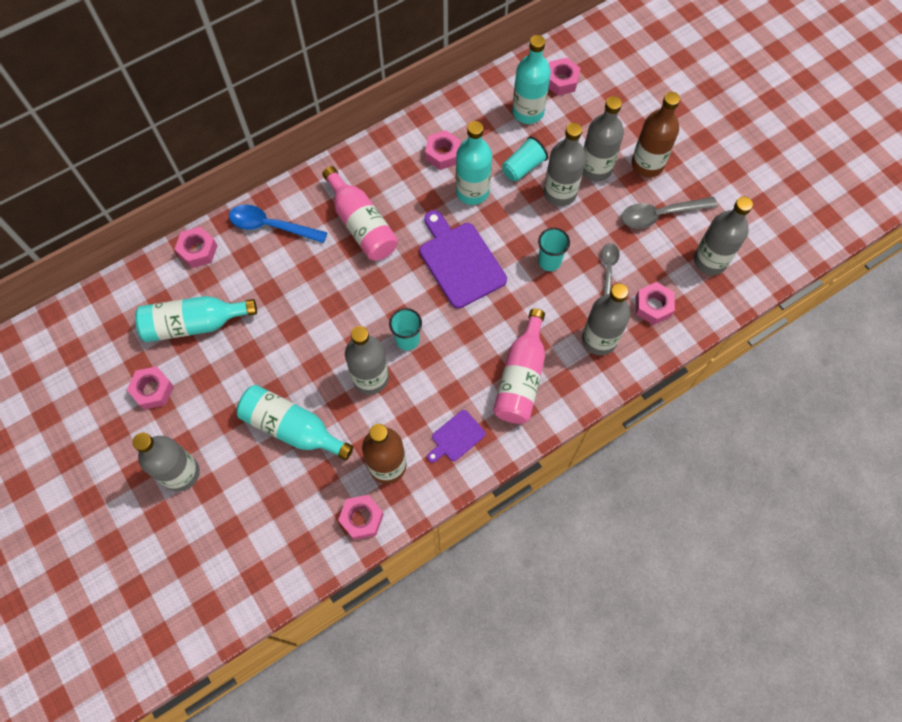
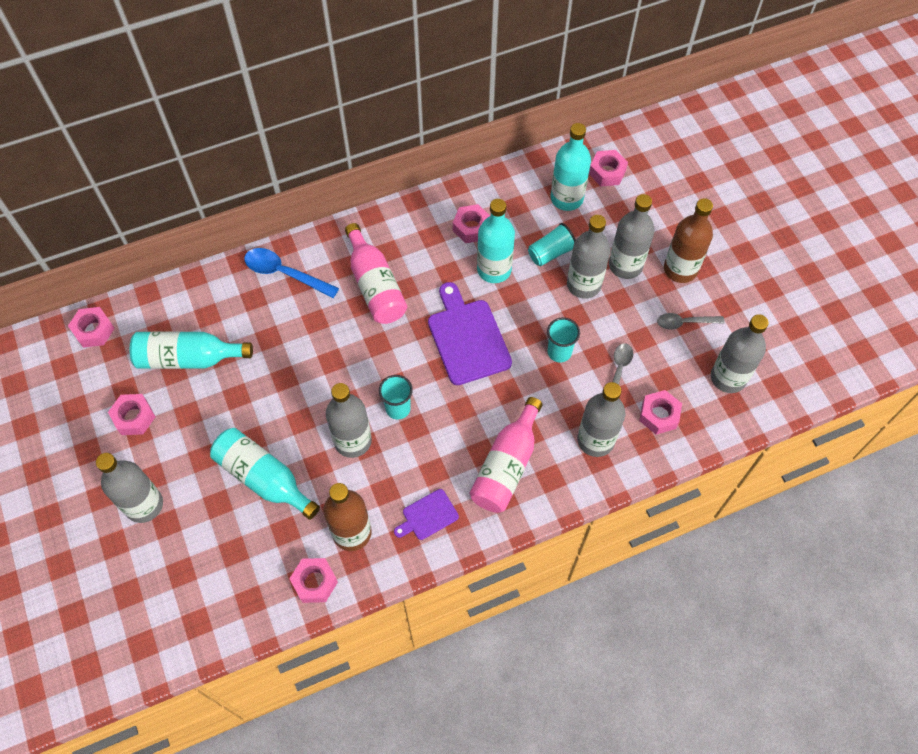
camera: 10 degrees right, 5 degrees down
(198, 250) = (207, 286): pink nut -> pink nut (94, 330)
(660, 215) = (684, 323): grey spoon -> grey spoon, size x0.65

